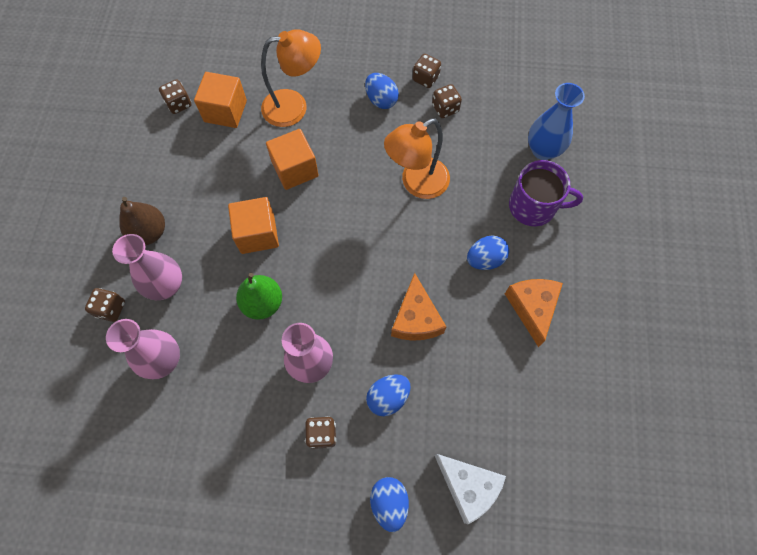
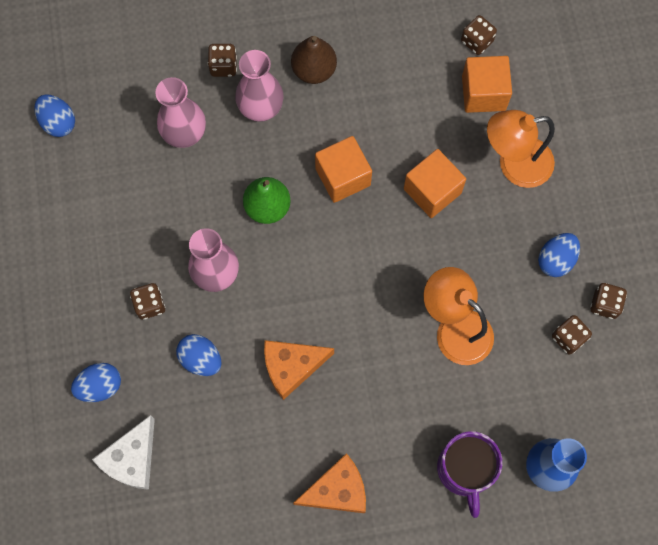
camera: 75 degrees right, 5 degrees up
(294, 106) = (514, 165): orange lamp -> orange lamp turned 105 degrees clockwise
(485, 259) = (381, 426): blue egg -> blue egg (58, 122)

